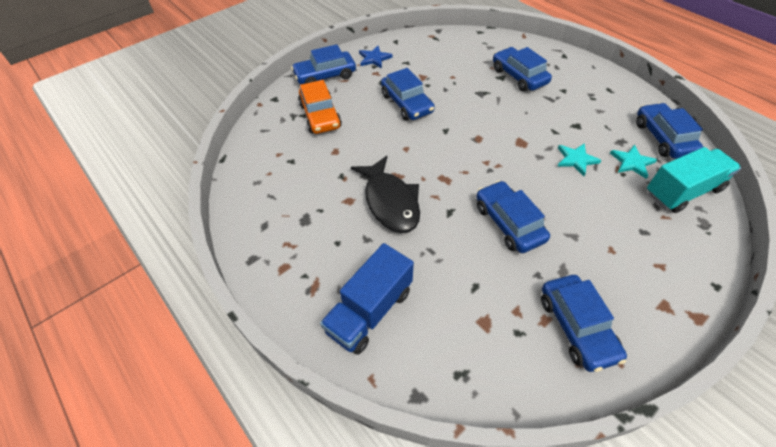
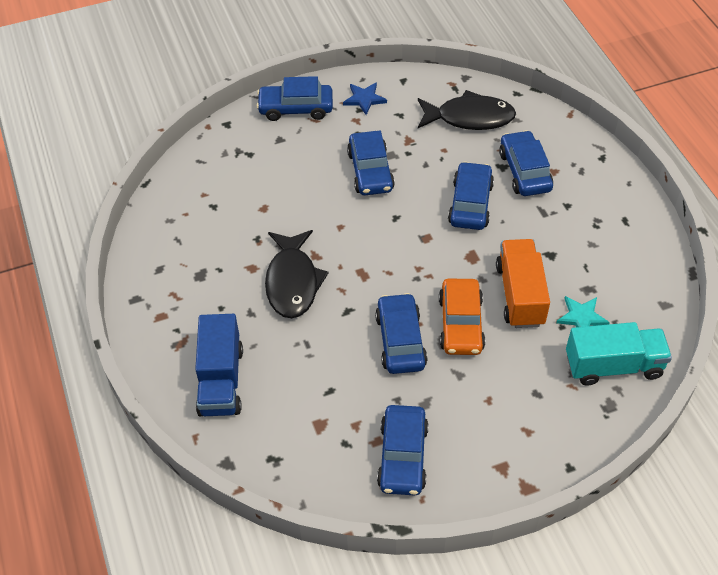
camera: 20 degrees right, 0 degrees up
(320, 116) = (267, 160): orange car -> orange car (461, 324)
(370, 311) = (221, 380): blue truck -> blue truck turned 60 degrees counterclockwise
(457, 53) = (469, 118): none -> black fish
(576, 159) = (520, 295): turquoise star -> orange truck
(662, 138) = (641, 299): blue car -> blue car (470, 204)

